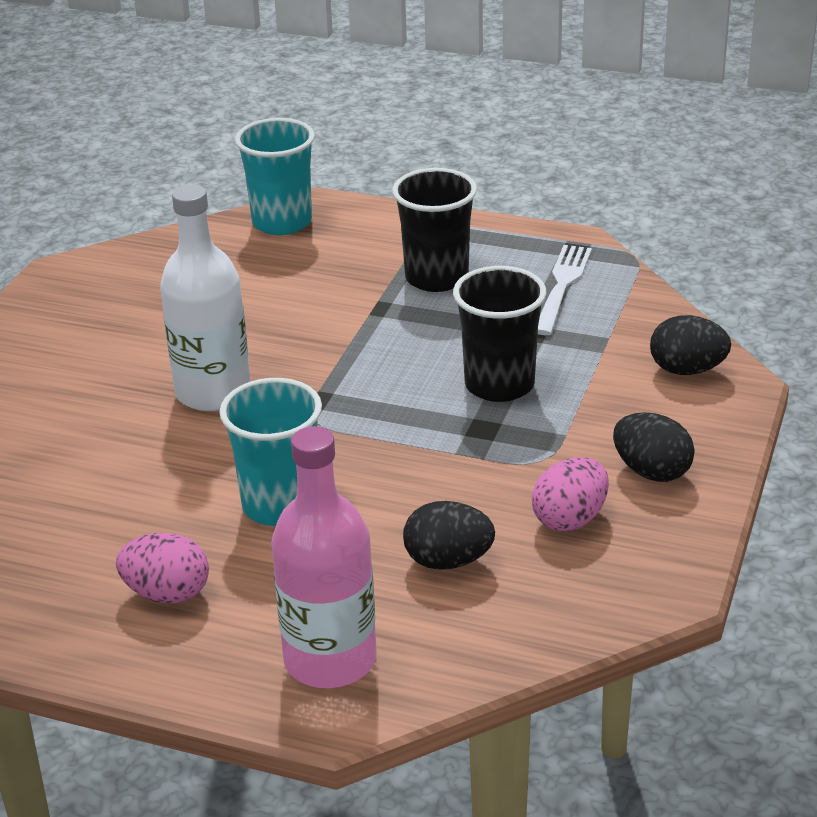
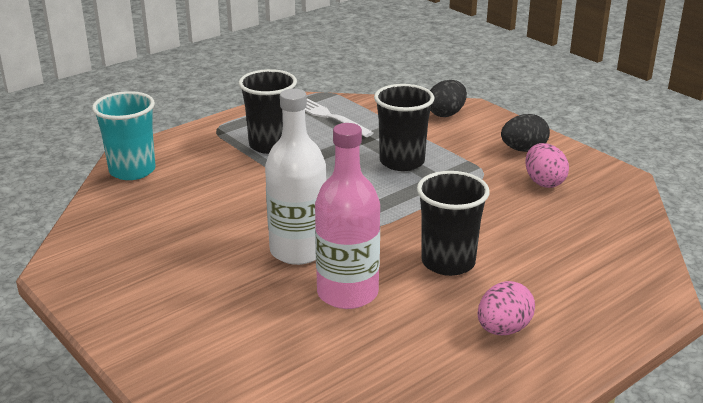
camera: 60 degrees left, 5 degrees down
(280, 505) = (448, 262): turquoise cup -> black cup
(330, 660) = (612, 289): pink bottle -> pink bottle (347, 293)
(448, 561) = (551, 226): black egg -> none

